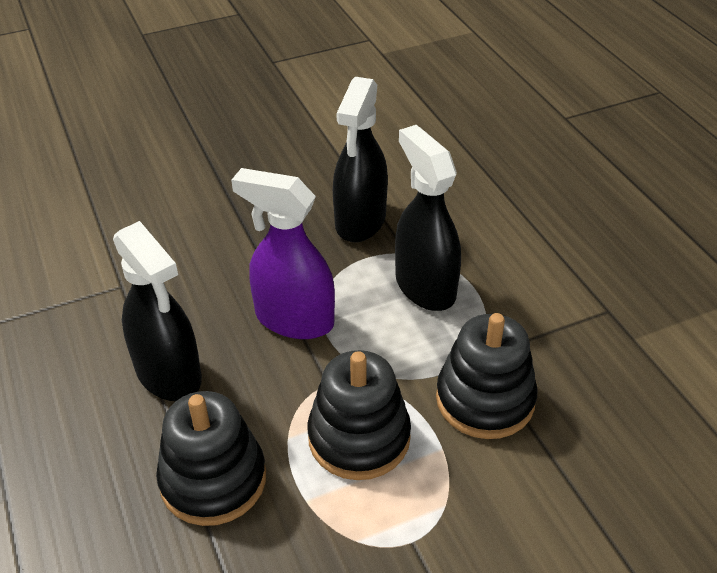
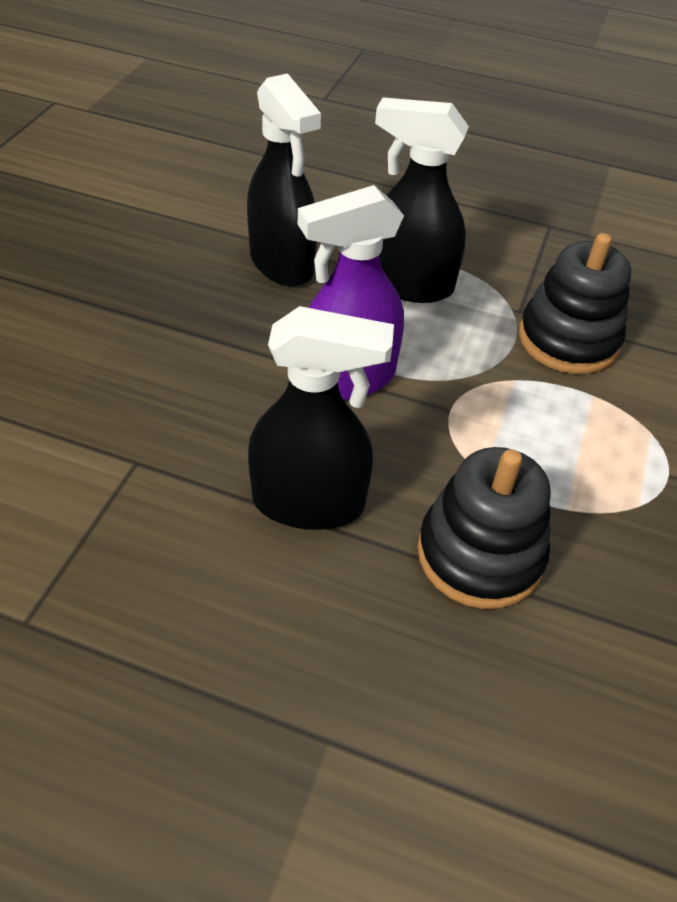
camera: 50 degrees left, 5 degrees up
(359, 437) = (531, 431): black stacking toy -> none

